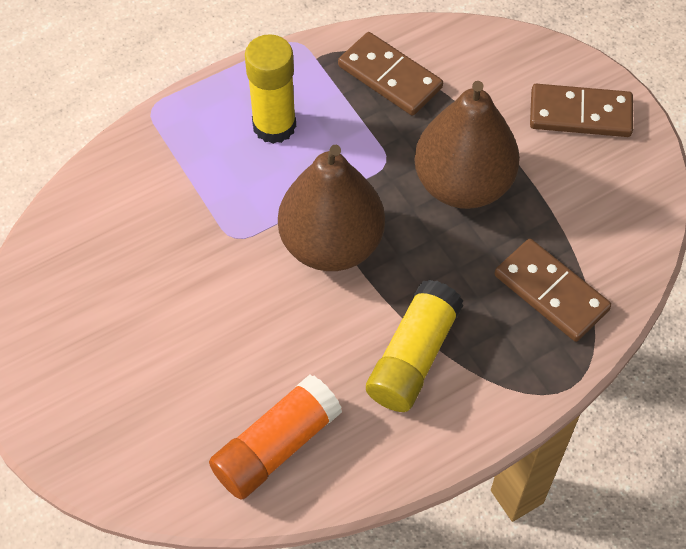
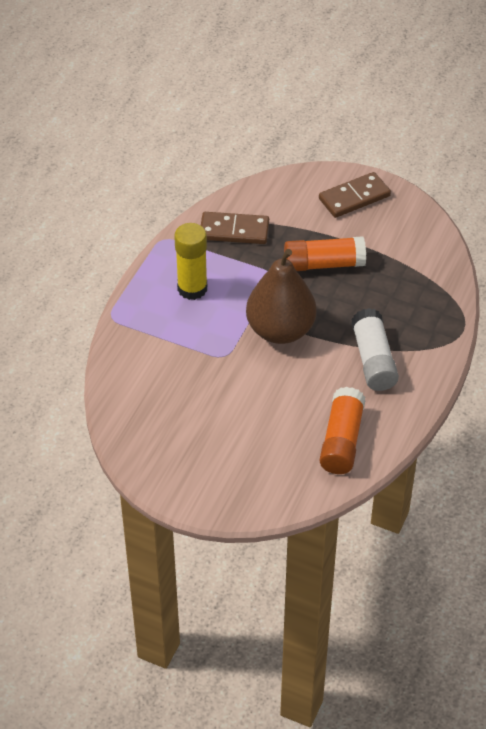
camera: 35 degrees left, 10 degrees down
(413, 357) = (373, 360): yellow glue stick -> white glue stick
(463, 184) = (323, 264): brown pear -> orange glue stick
(551, 292) = (415, 292): brown domino -> none

